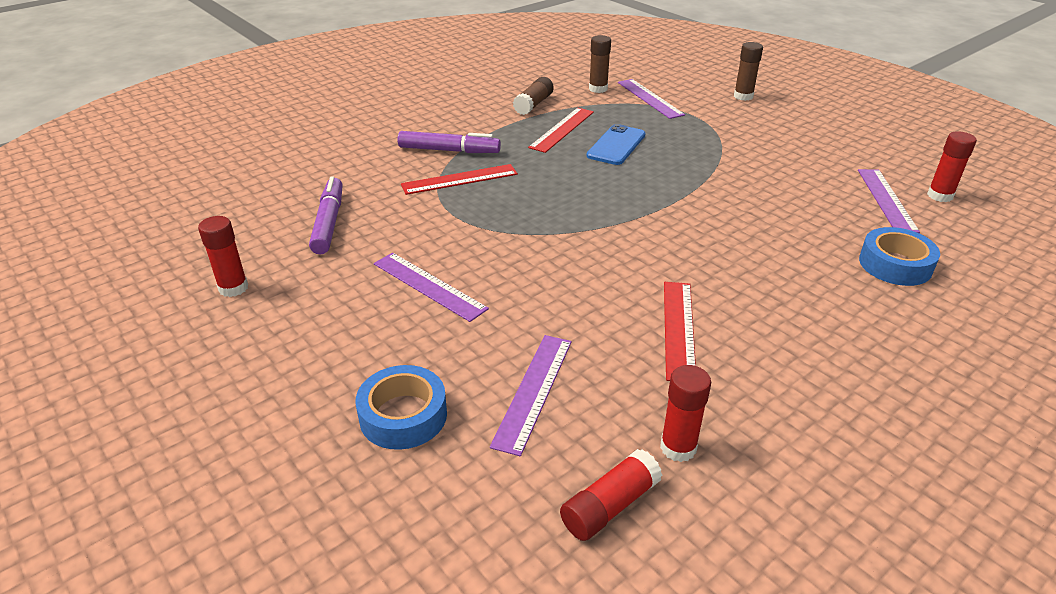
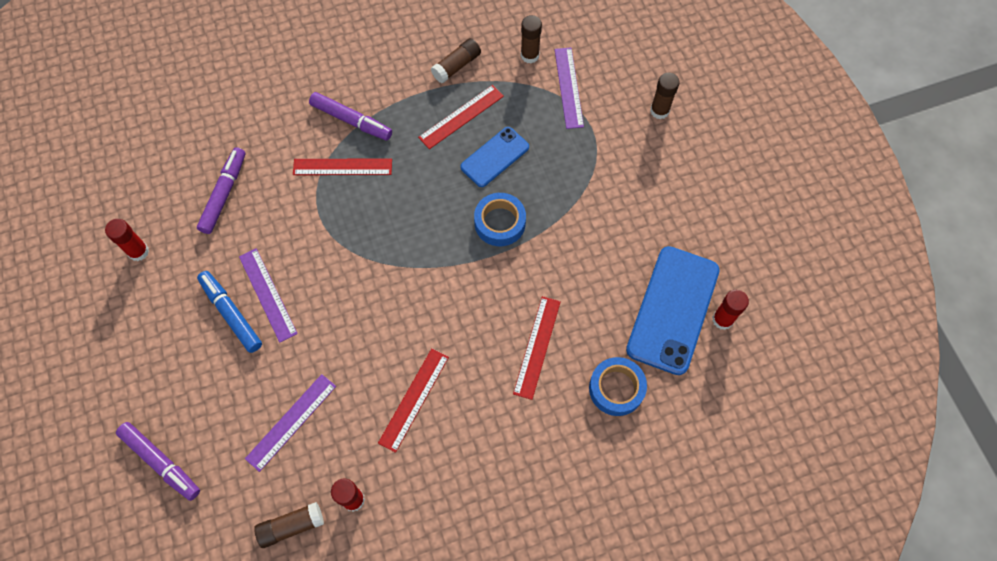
camera: 20 degrees right, 30 degrees up
(358, 490) = (161, 462): none -> purple marker
(389, 312) = (231, 314): none -> blue marker
(403, 415) = (206, 414): blue tape -> blue tape (500, 223)
(609, 506) = (291, 526): red glue stick -> brown glue stick
(780, 254) = (537, 347): none -> red ruler
(886, 200) = (673, 310): purple ruler -> blue phone

